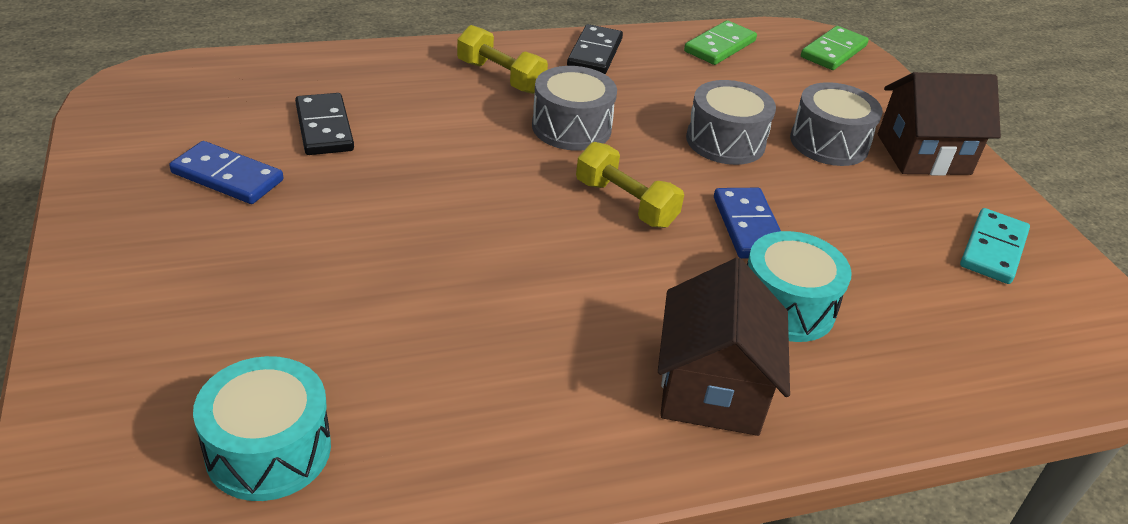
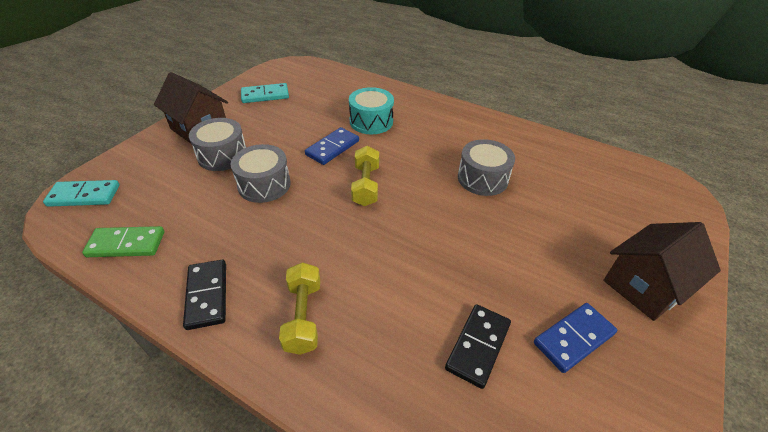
camera: 130 degrees left, 5 degrees up
(227, 177) = (573, 338): blue domino -> blue domino turned 75 degrees clockwise
(268, 450) = (609, 180): turquoise drum -> none
(571, 127) = (323, 242): grey drum -> grey drum (482, 178)
(595, 53) = (207, 295): black domino -> black domino turned 75 degrees counterclockwise
(711, 389) = (435, 119): brown house -> brown house (644, 286)
(833, 51) = (84, 196): green domino -> turquoise domino

